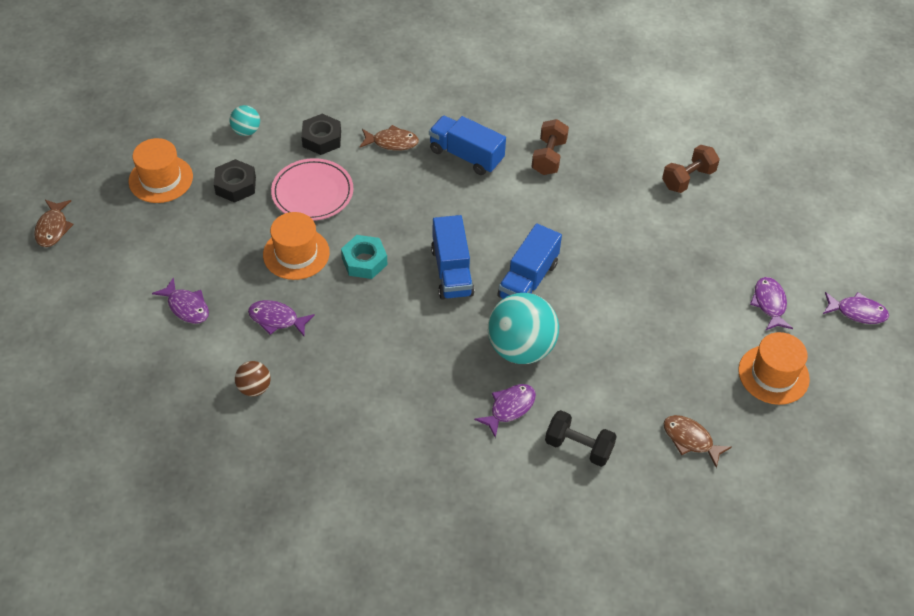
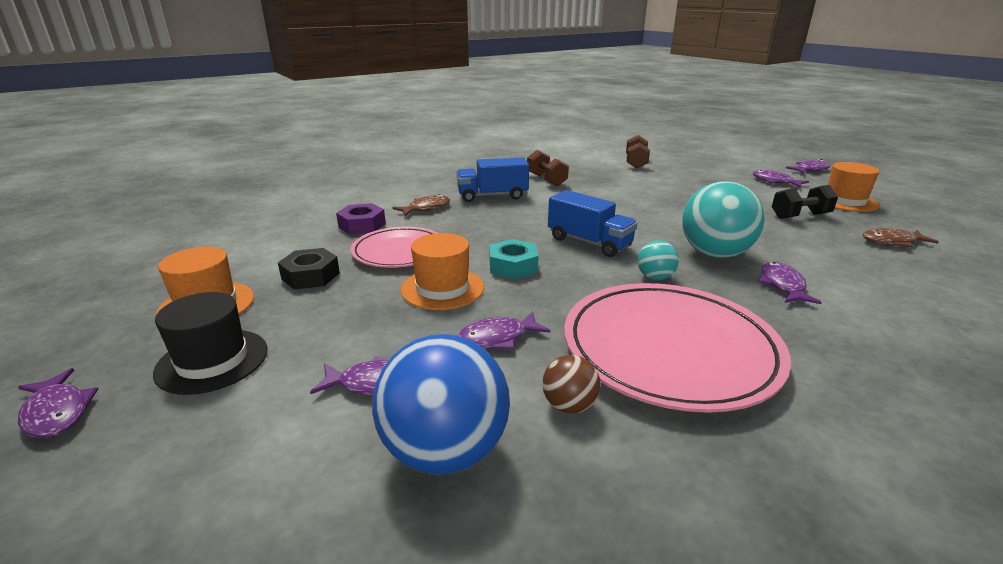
camera: 40 degrees left, 25 degrees down
(53, 228) = (57, 413): brown fish -> purple fish
(132, 235) = (212, 361): none -> black hat
(176, 369) = (445, 451): none -> blue ball
(246, 131) = (277, 245): turquoise ball -> turquoise ball (655, 277)
(322, 139) = (362, 225): black nut -> purple nut
(352, 396) = (669, 349): none -> pink plate
(528, 280) = (645, 225): blue truck -> none
(578, 447) = (864, 279): black dumbbell -> black dumbbell (800, 216)

